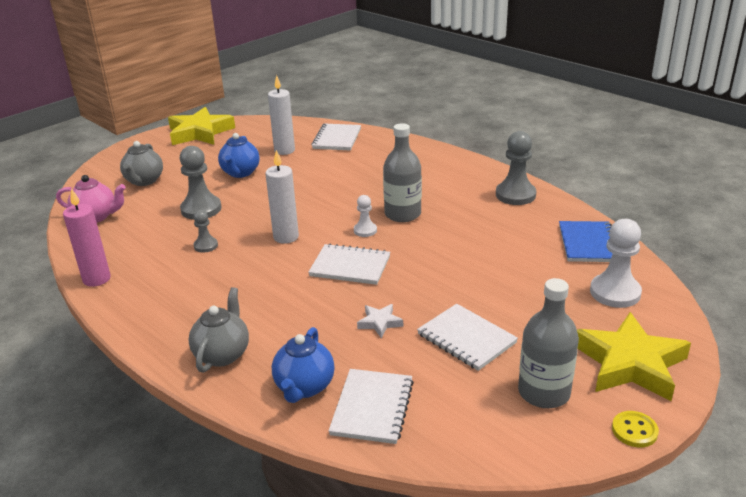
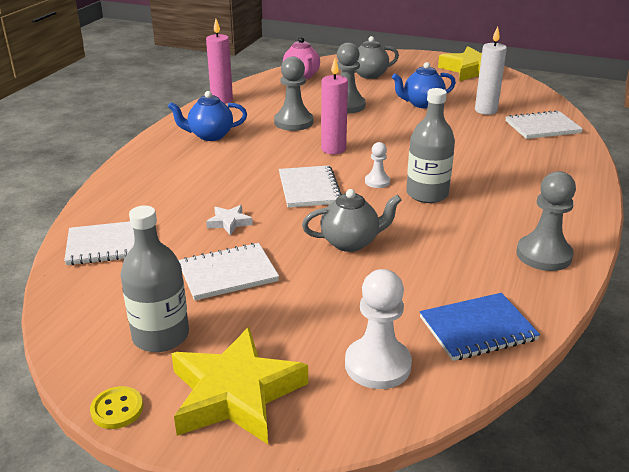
camera: 65 degrees right, 0 degrees up
(206, 246) = (293, 122): grey pawn -> grey pawn, size x1.82
(222, 354) = (154, 167): grey teapot -> grey teapot (351, 242)
(286, 237) = (333, 149): white candle -> pink candle
(304, 387) = (126, 209): blue teapot -> blue teapot (210, 136)
(466, 339) = (228, 273): white notebook -> white notebook turned 45 degrees clockwise

